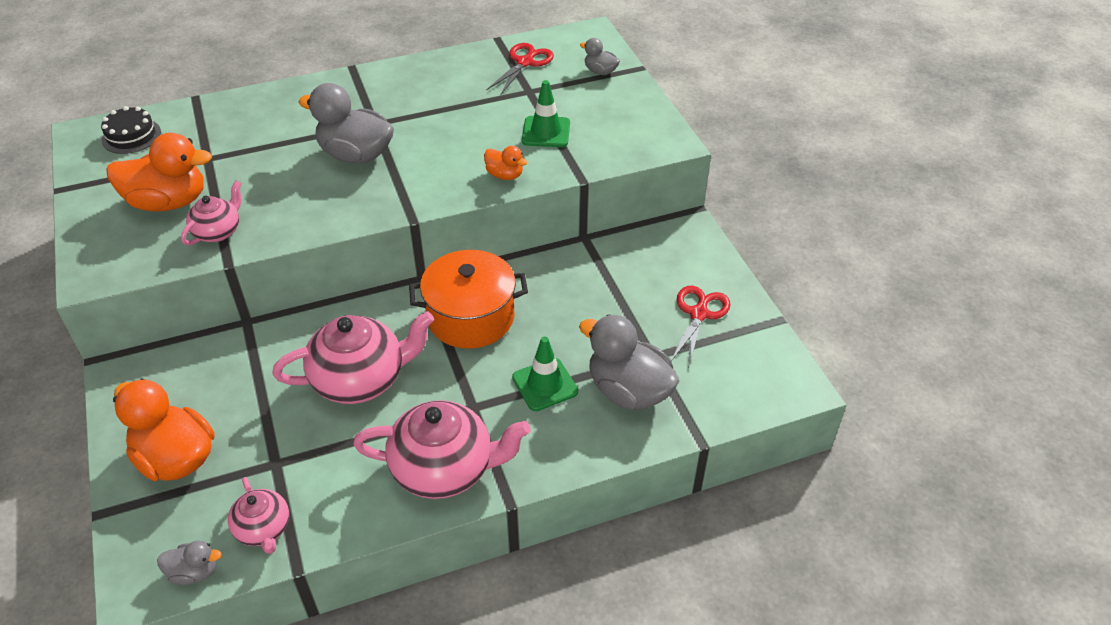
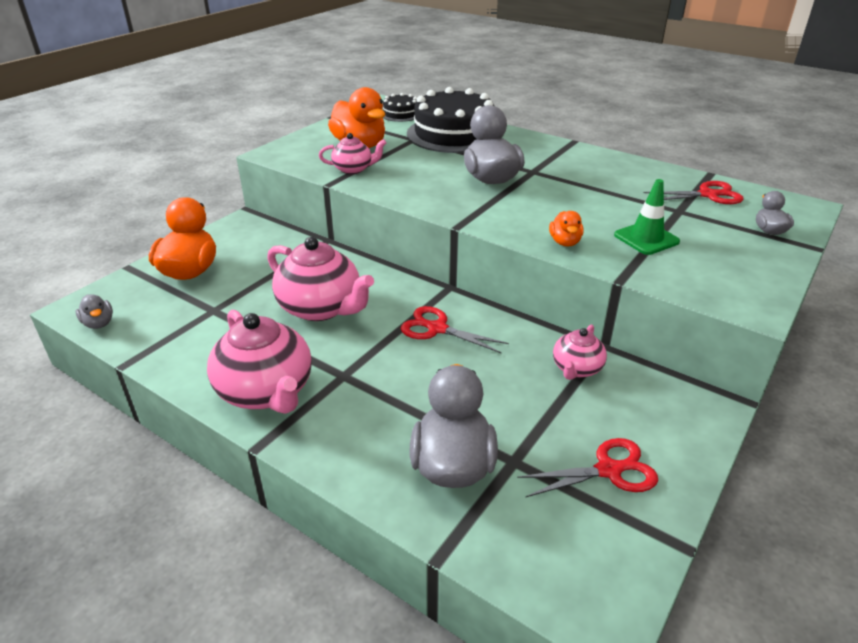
camera: 55 degrees right, 10 degrees down
(234, 127) = (453, 134): none -> black cake
(263, 529) = (151, 333): pink teapot -> pink teapot (576, 369)
(471, 317) = (436, 328): orange pot -> red scissors
(545, 384) = (406, 405): green traffic cone -> none

